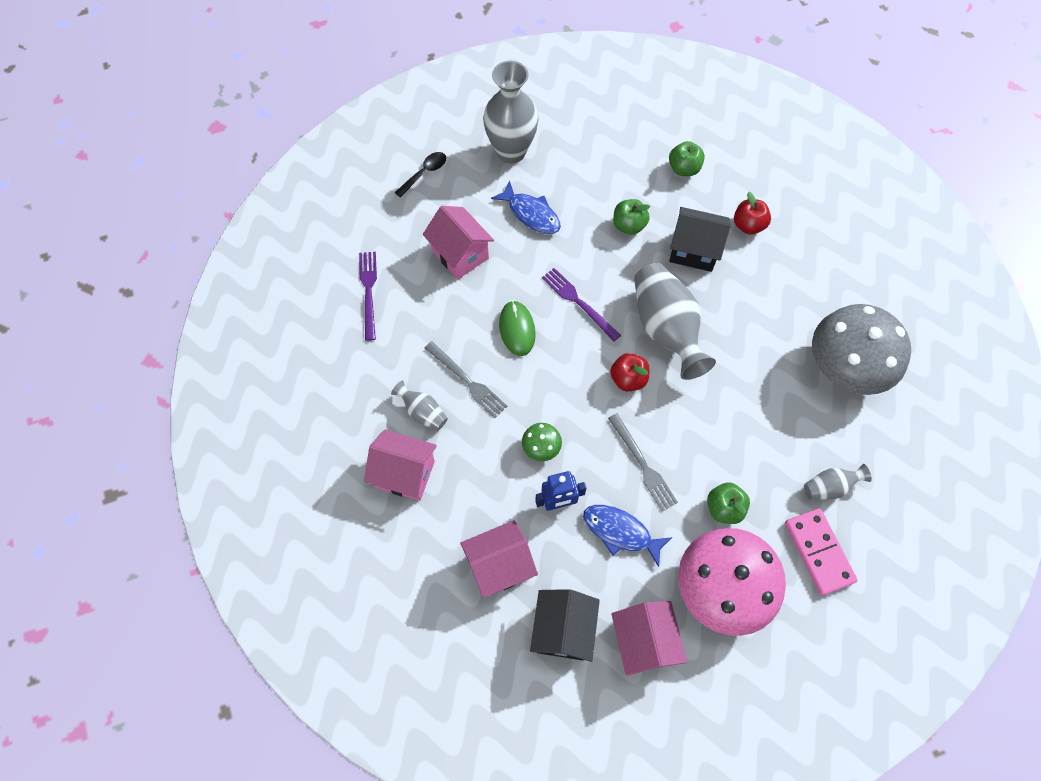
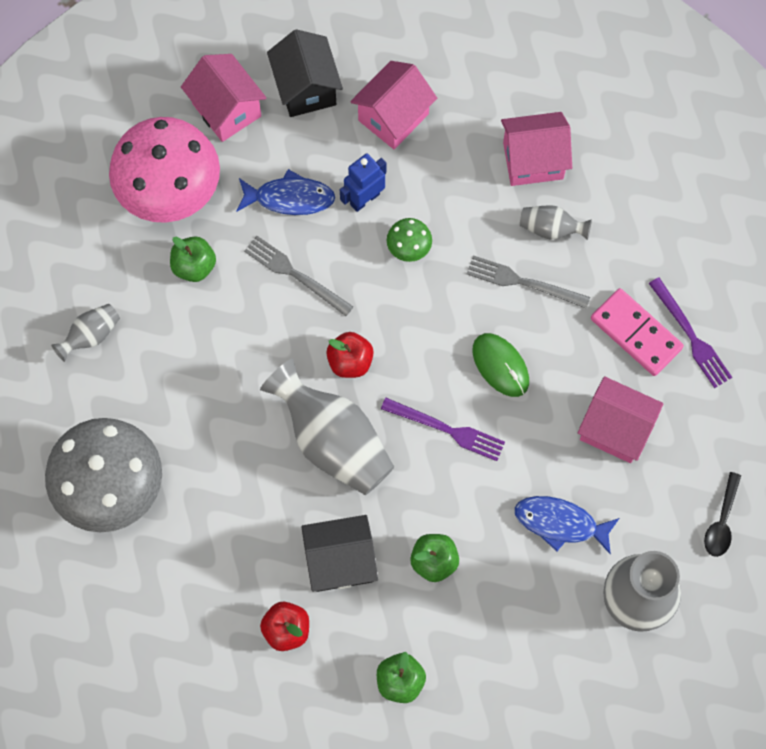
camera: 155 degrees right, 5 degrees up
(818, 552) = (83, 263): pink domino -> pink domino (636, 334)

